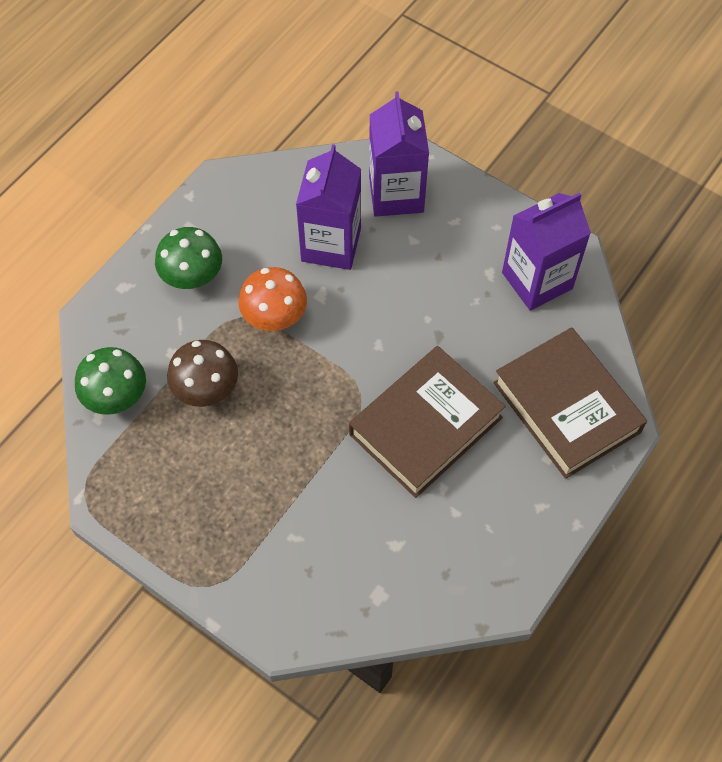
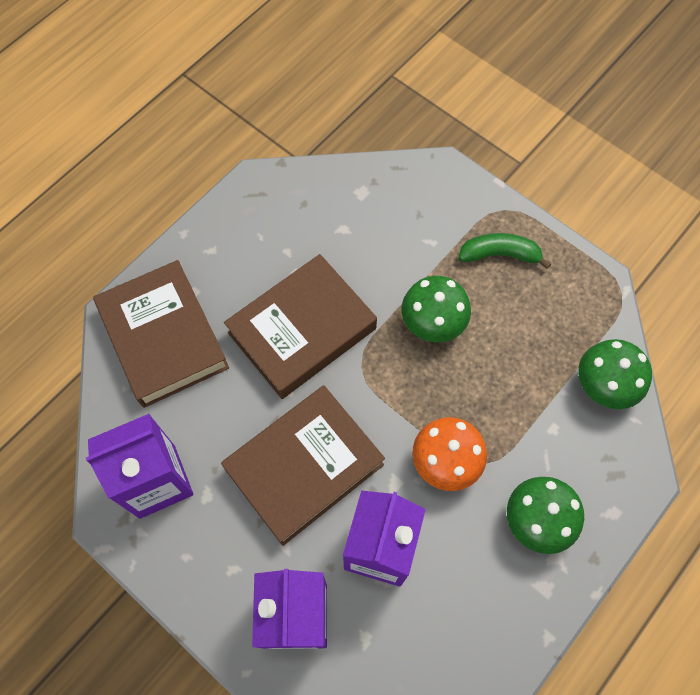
camera: 175 degrees left, 5 degrees up
(206, 388) = (515, 385): brown mushroom -> none
(216, 528) = (499, 254): none -> green banana
(289, 445) = (433, 322): none -> green mushroom
(405, 302) = (304, 467): none -> brown book

